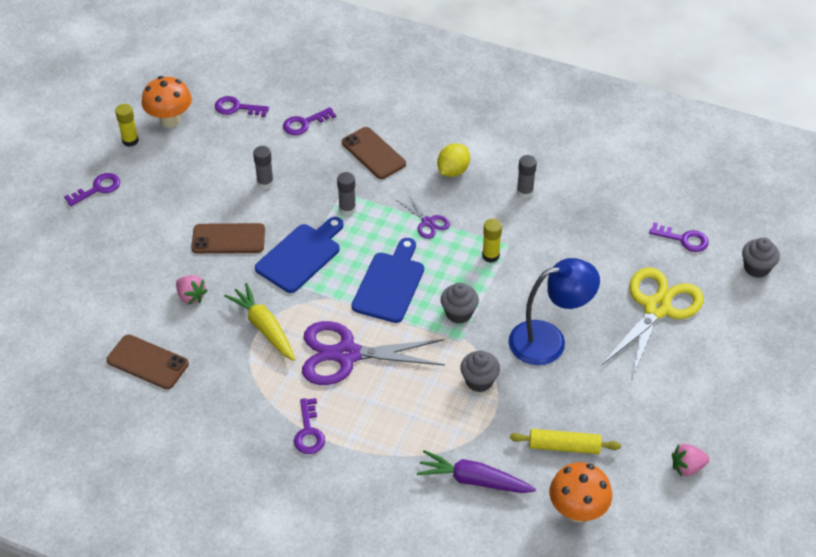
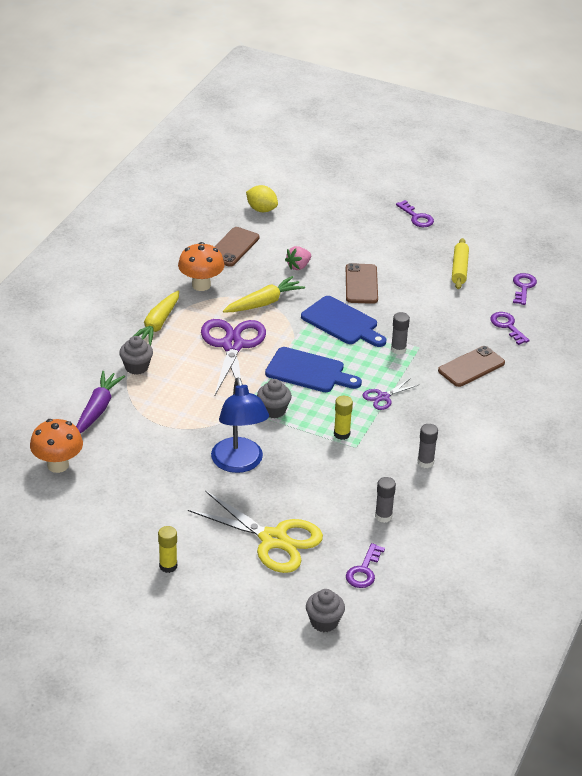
camera: 90 degrees right, 10 degrees down
(130, 141) = (475, 231): yellow glue stick -> yellow glue stick (168, 566)
(170, 120) = (502, 251): orange mushroom -> orange mushroom (201, 285)
(265, 183) = (428, 303): grey glue stick -> grey glue stick (383, 516)
(309, 431) = (157, 325): purple key -> yellow carrot
(453, 171) = (451, 416): yellow lemon -> yellow lemon (261, 209)
(479, 381) = (197, 418): grey cupcake -> grey cupcake (136, 367)
(564, 446) = (123, 463): yellow rolling pin -> yellow rolling pin (459, 269)
(687, 467) = (89, 537): pink strawberry -> none

